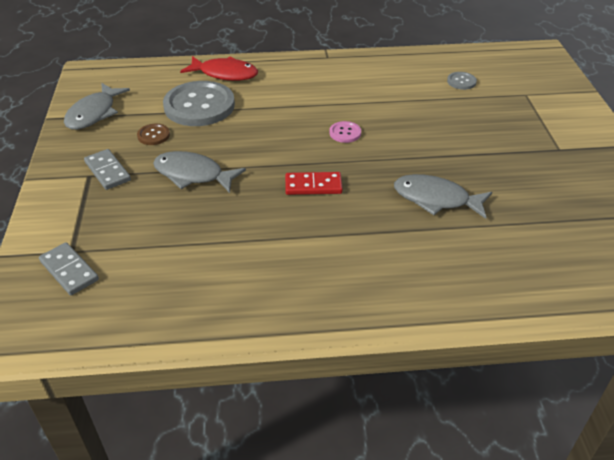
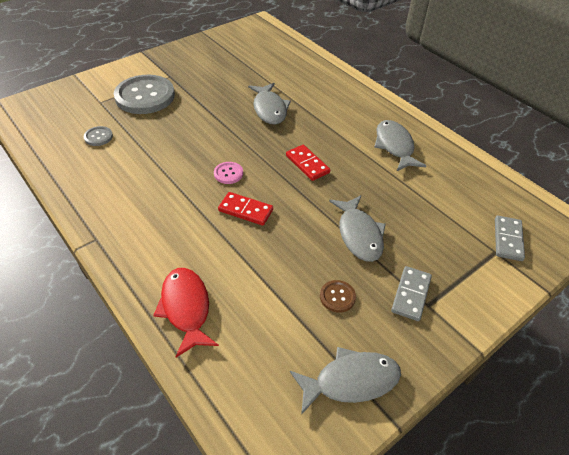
camera: 125 degrees left, 5 degrees up
(199, 106) = (263, 292): grey button -> grey button (145, 96)
(280, 270) = (394, 146): none -> grey fish
(288, 126) = (246, 210): none -> red domino

